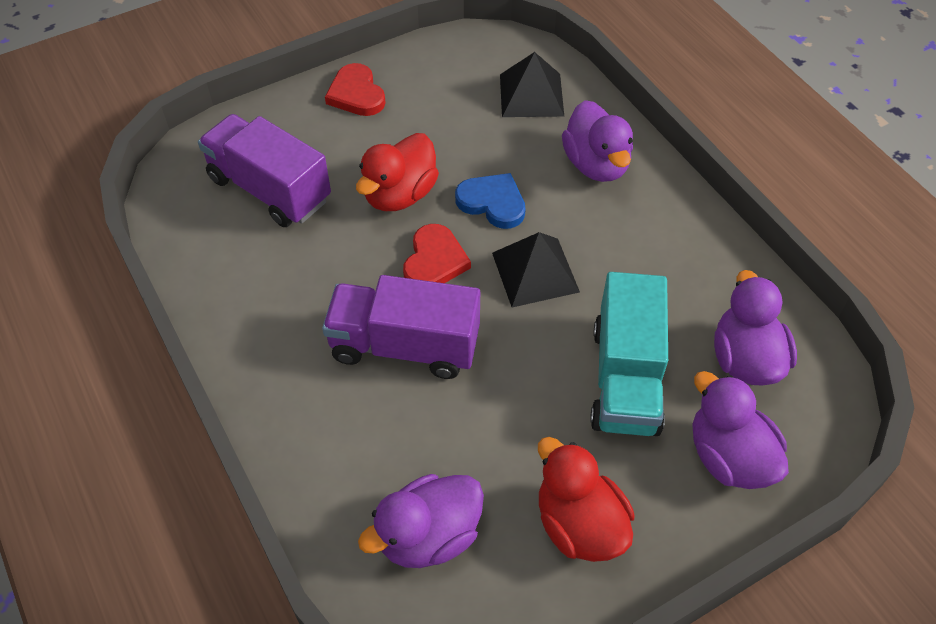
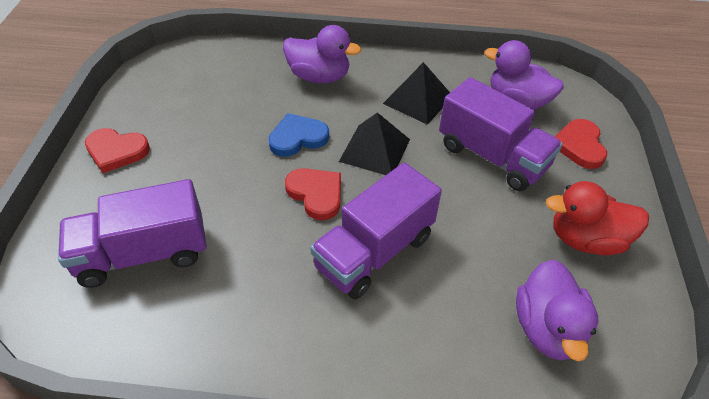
camera: 55 degrees left, 5 degrees down
(399, 195) = (238, 180): red duck -> none
(531, 95) = (230, 71): black pyramid -> black pyramid (418, 100)
(625, 378) = (492, 156): turquoise truck -> purple truck
(729, 457) = (579, 146): purple duck -> red heart

